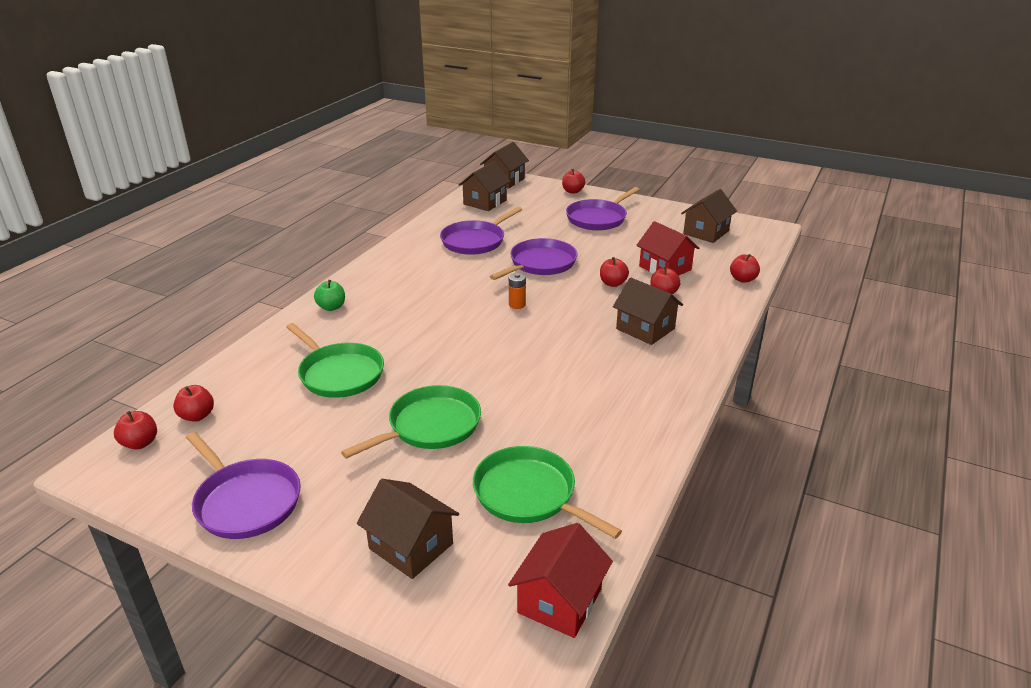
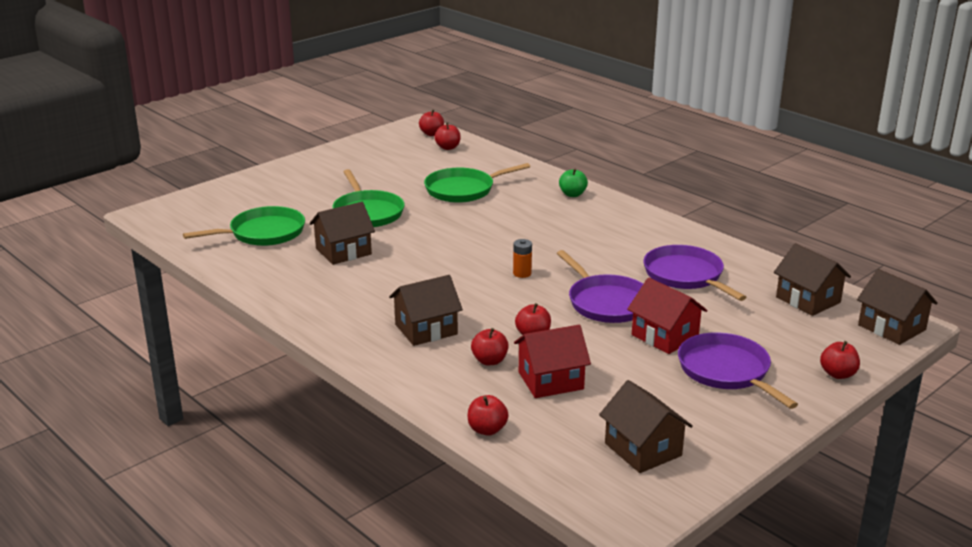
camera: 110 degrees right, 5 degrees down
(246, 501) = (347, 157): purple pan -> none
(411, 546) = (260, 194): brown house -> brown house (343, 251)
(559, 601) = (172, 226): red house -> red house (664, 336)

